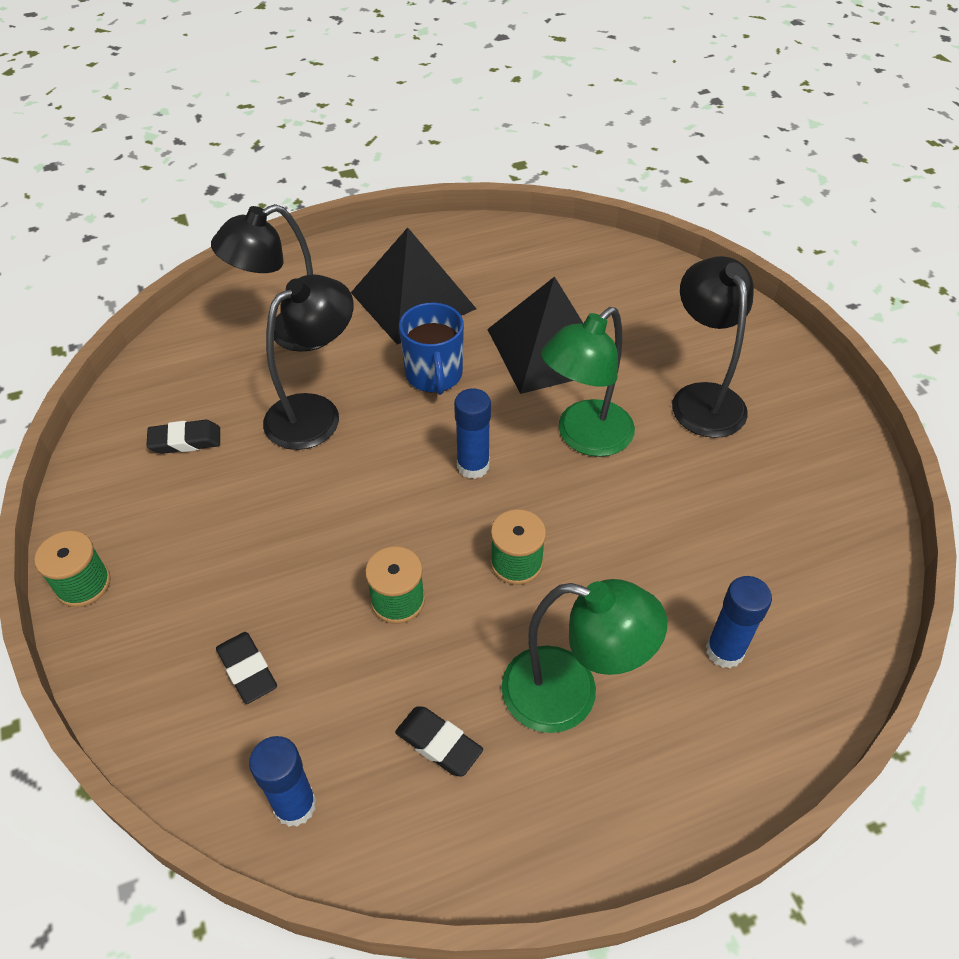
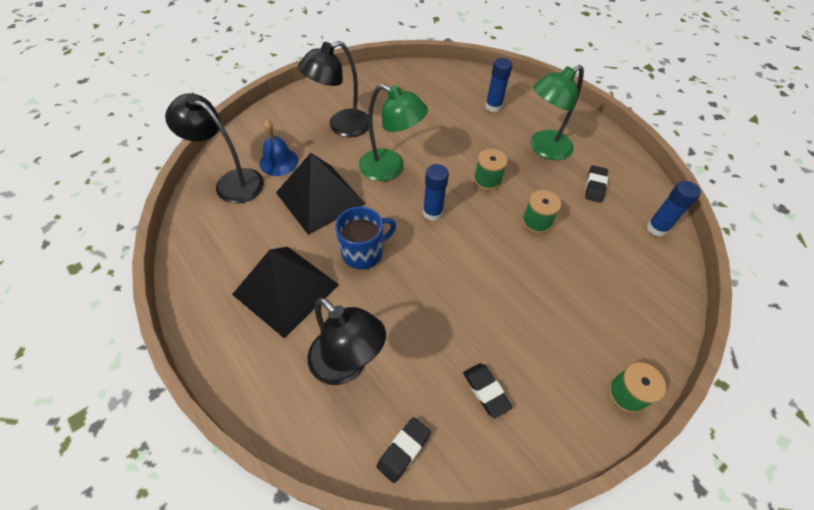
camera: 110 degrees left, 5 degrees up
(247, 670) = (614, 273): black eraser -> black eraser (403, 450)
(315, 413) = (424, 312): black lamp -> black lamp (231, 182)
(569, 694) = (543, 149): green lamp -> green lamp turned 120 degrees counterclockwise
(635, 318) = (279, 162): none -> blue bell

